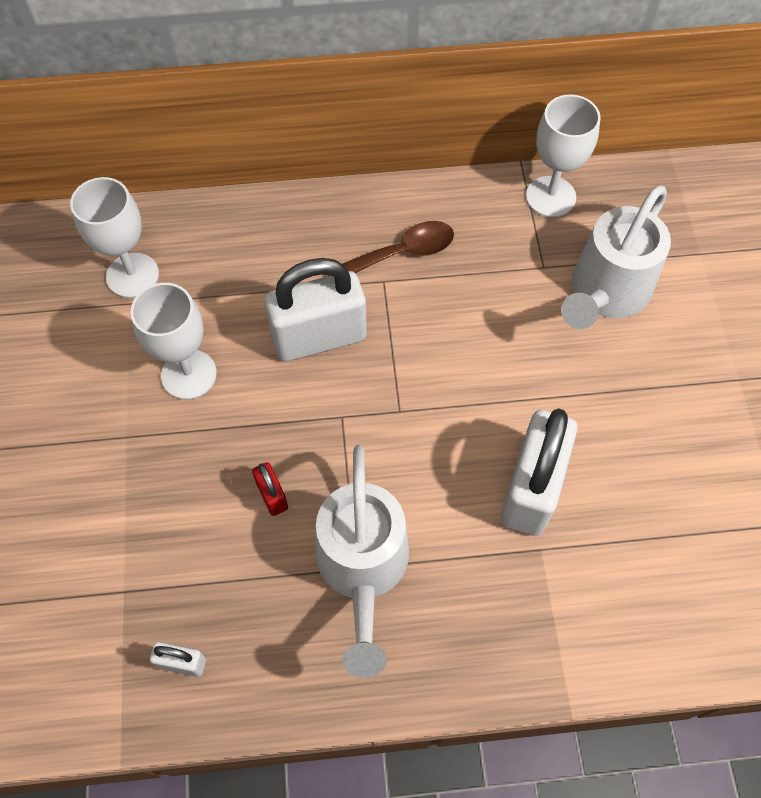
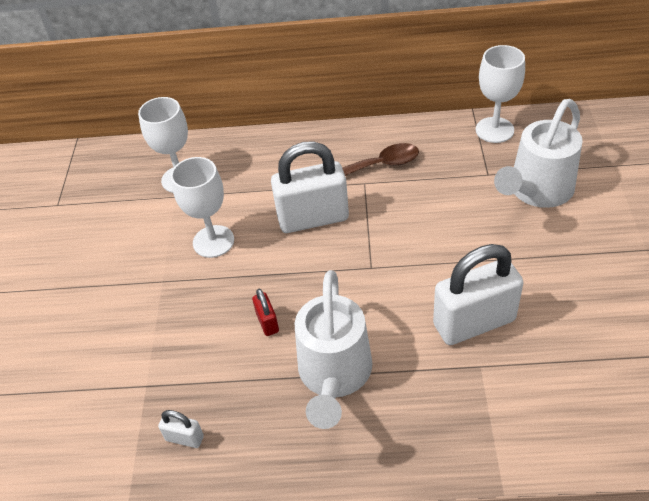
camera: 10 degrees right, 15 degrees down
(531, 489) = (474, 322): white padlock -> white padlock turned 45 degrees clockwise

